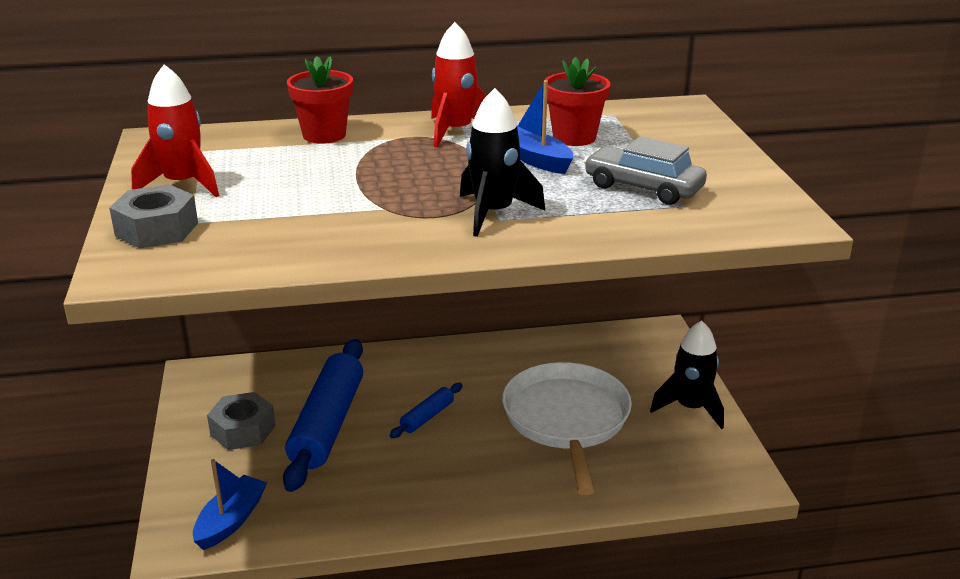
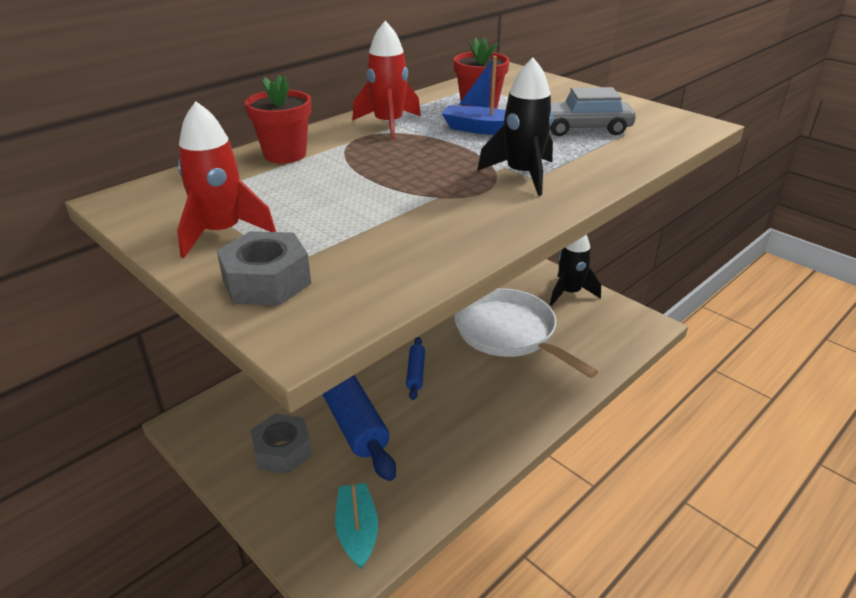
camera: 35 degrees left, 5 degrees up
(231, 521) = (357, 531): blue boat -> turquoise boat

